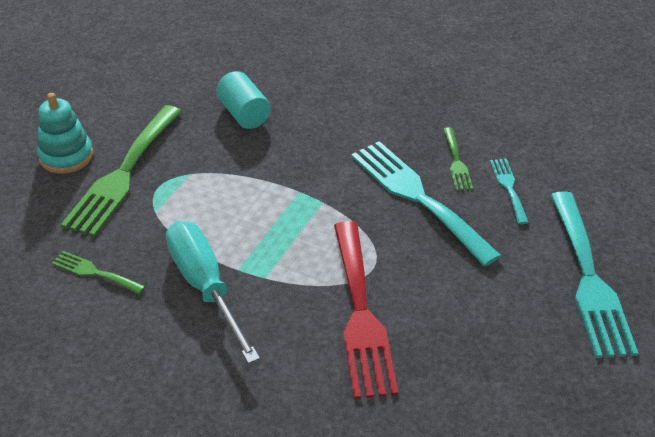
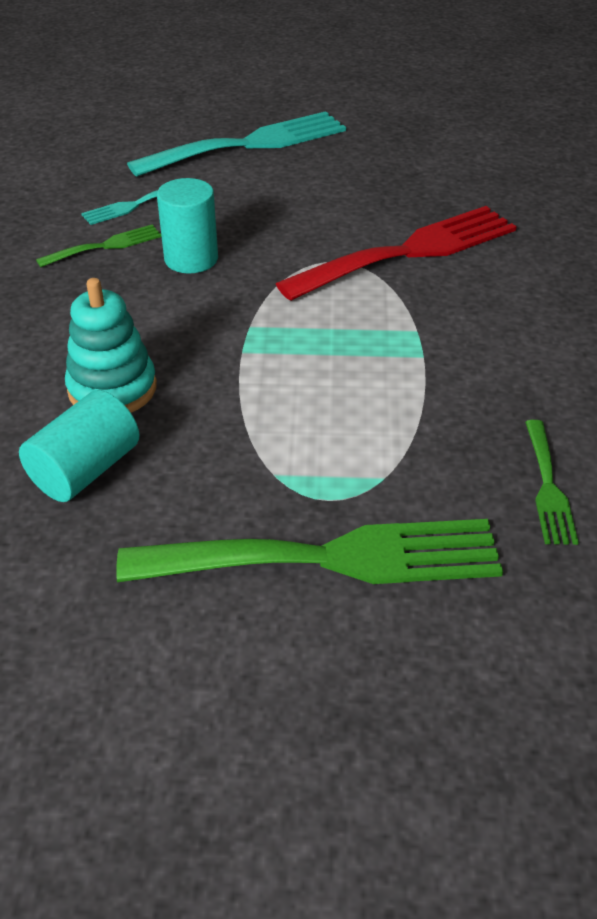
camera: 115 degrees left, 0 degrees up
(66, 156) = (335, 672): turquoise stacking toy -> turquoise stacking toy (112, 388)
(205, 287) = (475, 372): turquoise screwdriver -> none
(417, 197) = (191, 259): turquoise fork -> turquoise cylinder

